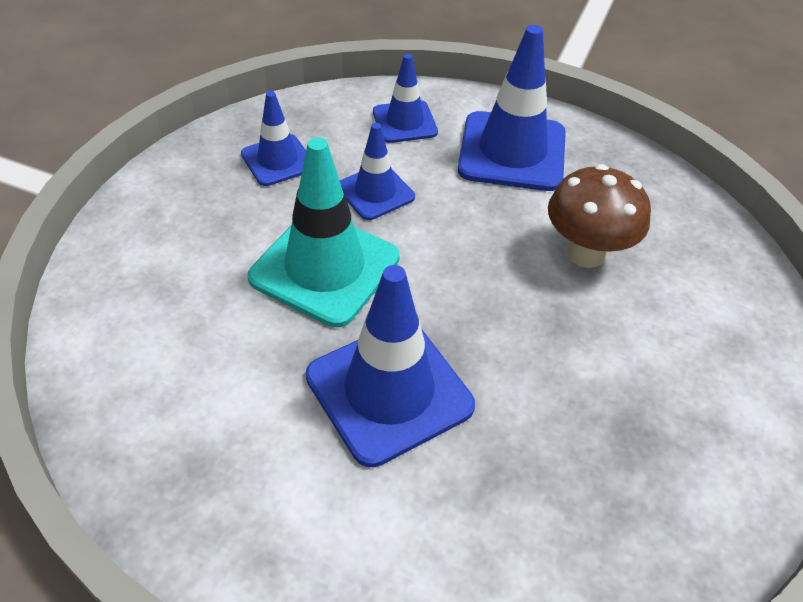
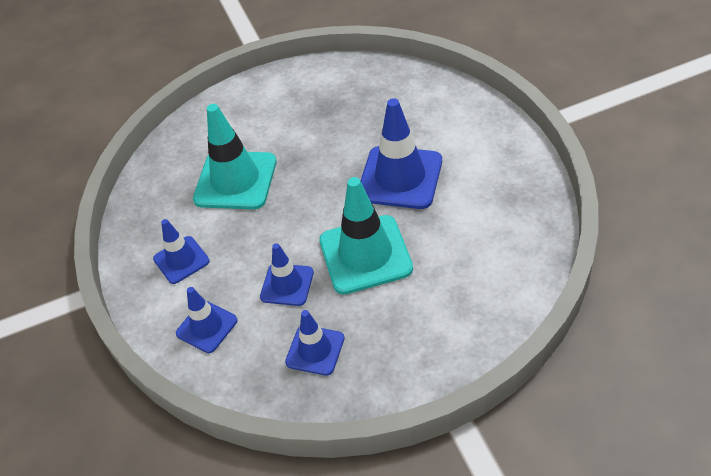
camera: 125 degrees left, 0 degrees up
(512, 152) = (181, 260): blue traffic cone -> blue traffic cone, size x0.57
(586, 253) = (235, 180): brown mushroom -> turquoise traffic cone

